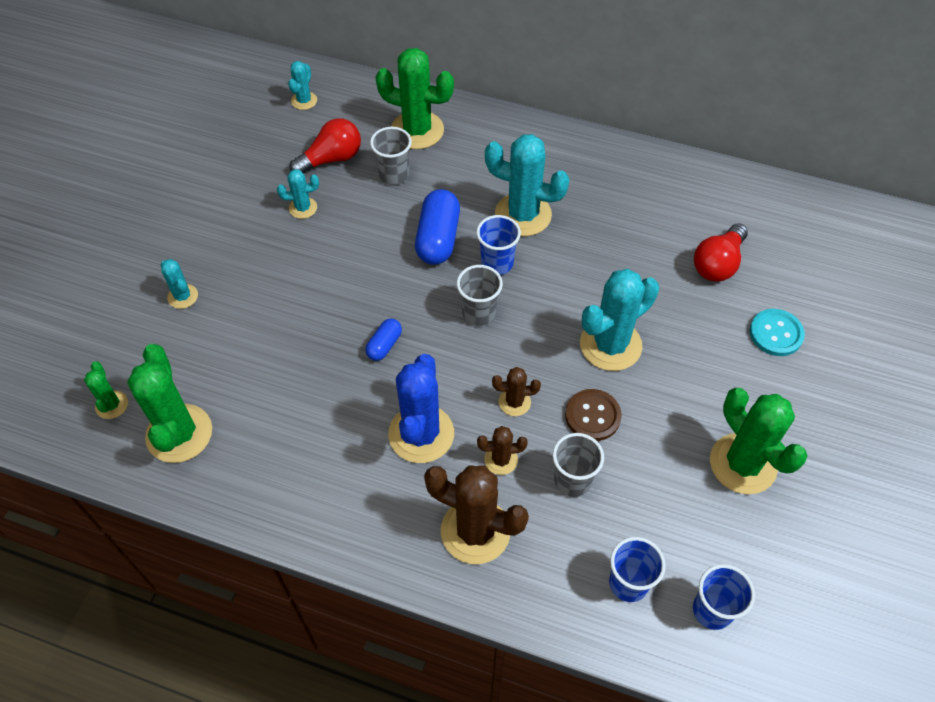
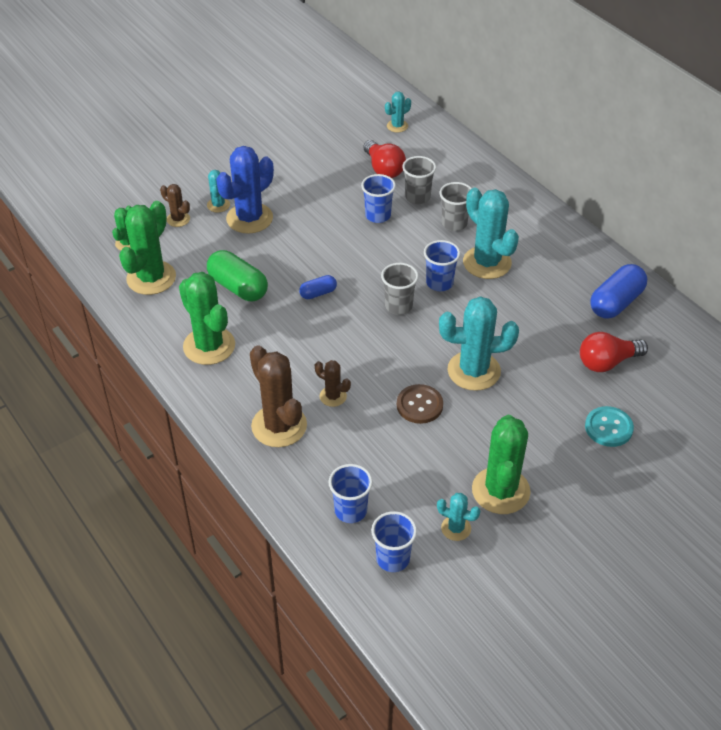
camera: 35 degrees right, 10 degrees down
(290, 387) = (238, 287): none -> green capsule
(303, 208) = (338, 189): turquoise cactus -> turquoise cactus (456, 528)
(331, 159) = (383, 169): red light bulb -> red light bulb turned 60 degrees clockwise
(371, 218) = (378, 216): none -> blue cup
(417, 130) = (459, 177): green cactus -> green cactus (209, 346)
(421, 434) = (295, 355): blue cactus -> blue cactus (249, 218)
(438, 238) = (412, 249): blue capsule -> blue capsule (616, 303)
(514, 402) = (373, 369): brown cactus -> brown cactus (178, 219)
(572, 480) = (369, 434): grey cup -> grey cup (454, 224)

